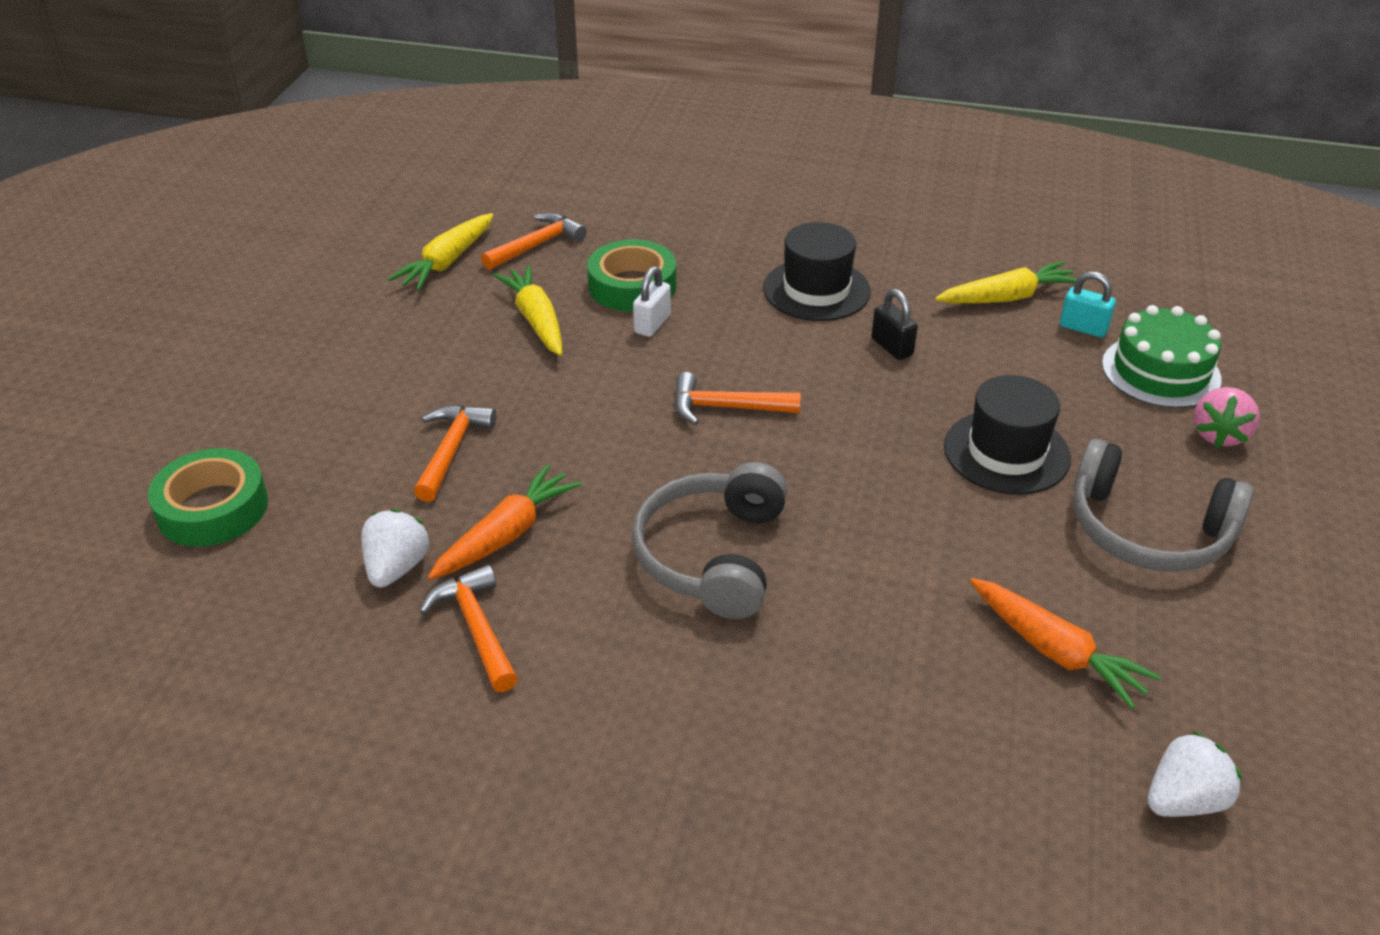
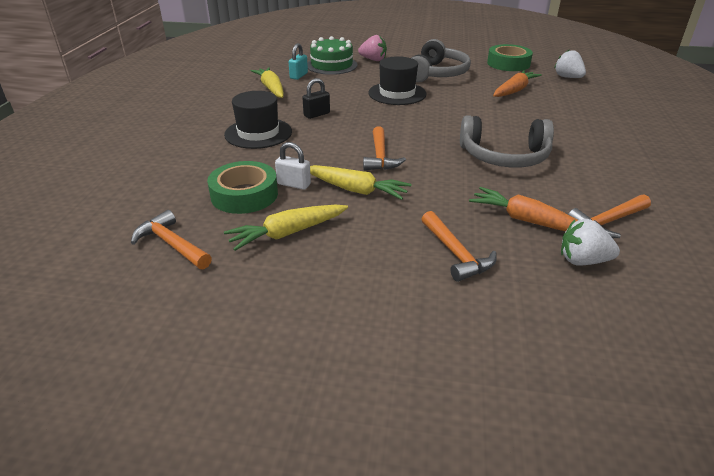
camera: 95 degrees left, 5 degrees down
(212, 508) = (586, 382): green tape -> green tape (508, 63)
(447, 262) = (187, 295): yellow carrot -> yellow carrot (356, 190)
(451, 450) = (456, 254): orange hammer -> orange hammer turned 120 degrees counterclockwise

